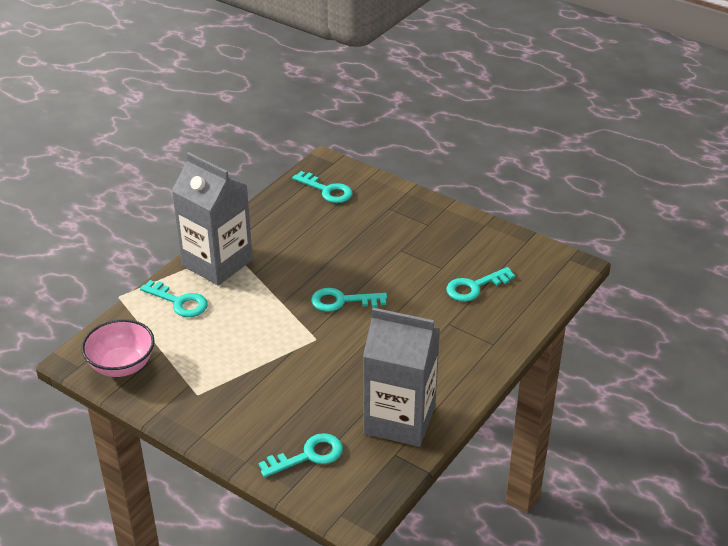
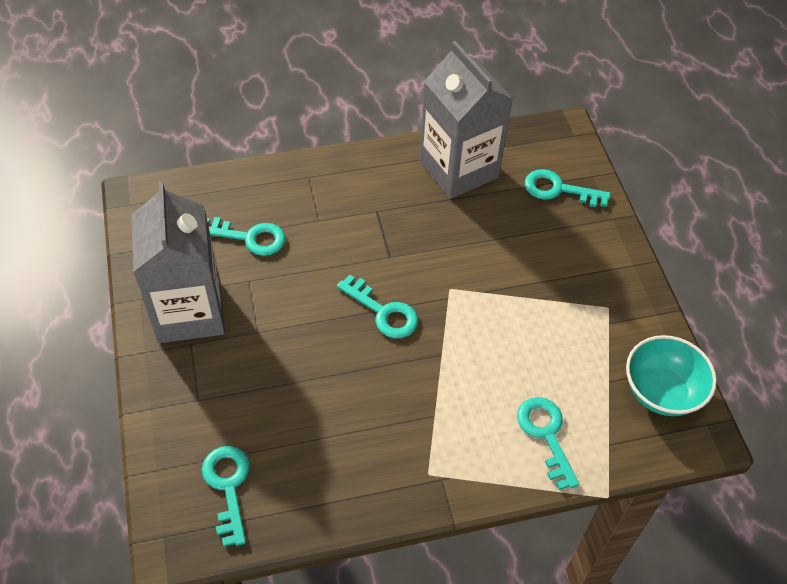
camera: 140 degrees left, 15 degrees up
(122, 365) = (661, 392): pink bowl -> turquoise bowl
(217, 263) = (460, 464): grey carton -> grey carton (189, 311)

